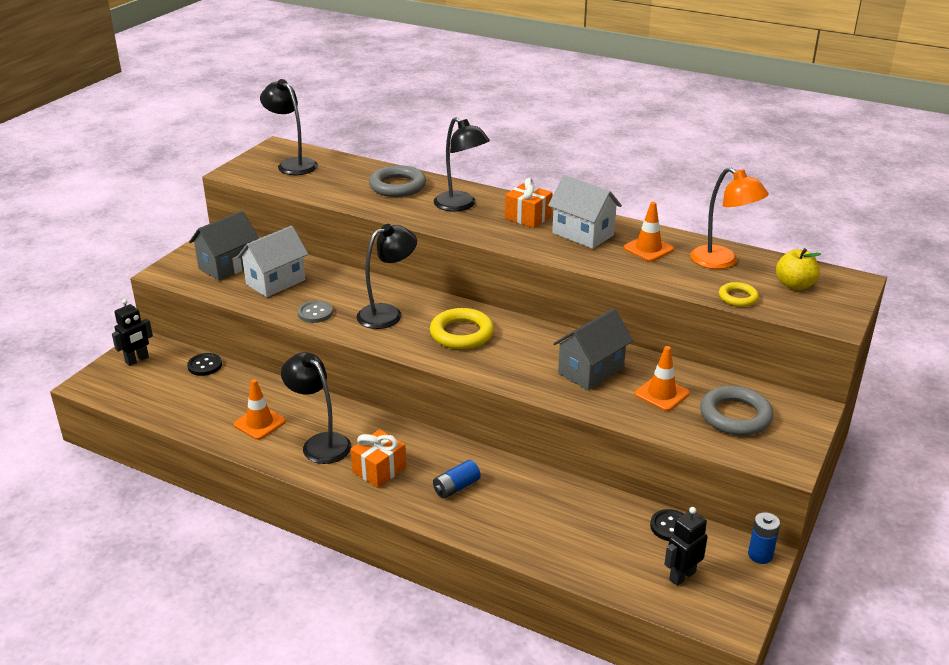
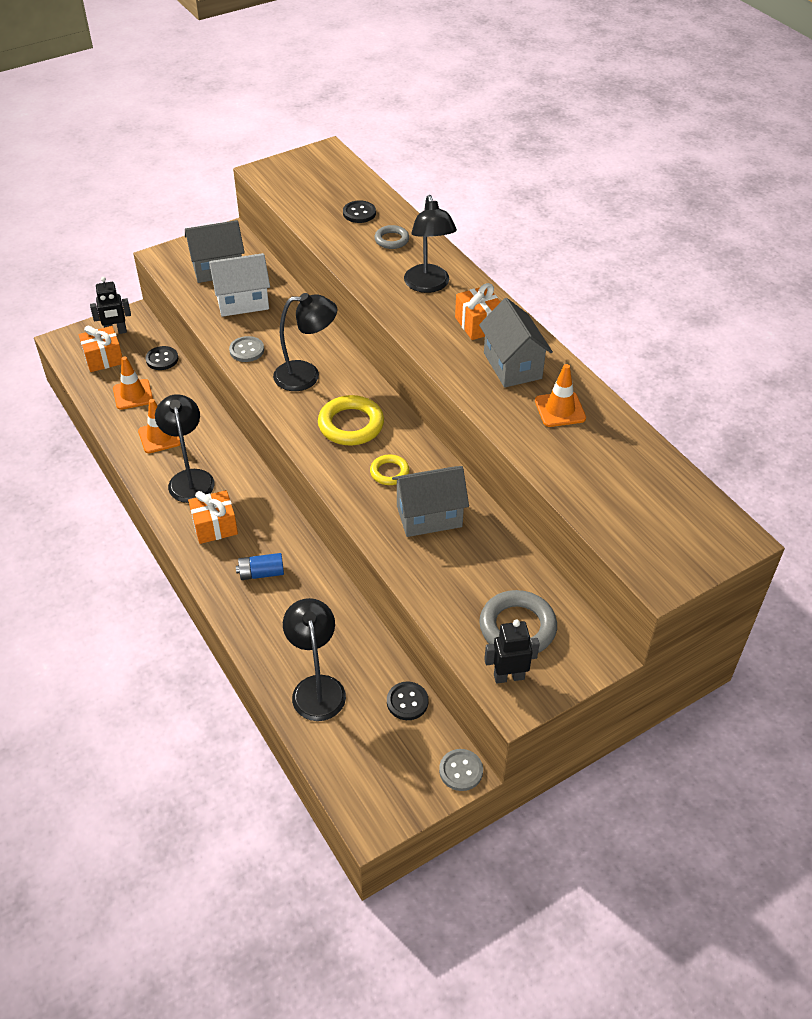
camera: 30 degrees right, 15 degrees up
(144, 384) = (103, 359): none -> orange gift
(292, 164) = (321, 179): black lamp -> black lamp (317, 687)
(350, 177) = (359, 213): none -> black button
(397, 186) = (391, 240): grey ring -> grey ring, size x0.57
(583, 234) = (512, 365): white house -> grey house
(661, 394) = (471, 571): orange traffic cone -> orange traffic cone (133, 394)
(682, 576) = (372, 754): black robot -> black robot (508, 676)
(722, 262) = (620, 456): orange lamp -> none
(738, 297) = (589, 507): yellow ring -> yellow ring (389, 472)
(760, 555) = (461, 771): blue battery -> grey button
(794, 285) = (666, 516): yellow apple -> none

